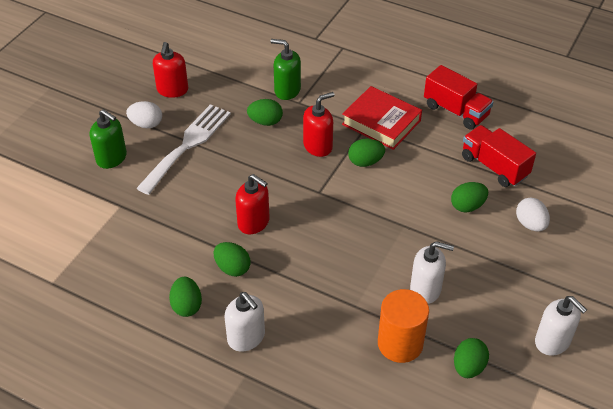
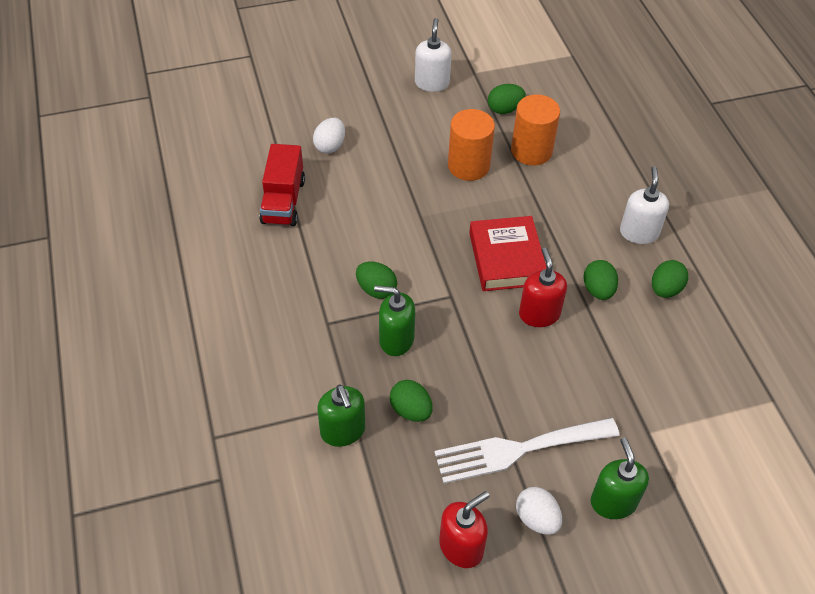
camera: 135 degrees left, 5 degrees up
(318, 146) = (396, 339): red soap dispenser -> green soap dispenser
(381, 122) = (308, 315): red book -> red book (506, 258)
(425, 289) = (468, 166): white soap dispenser -> orange cylinder
(456, 111) = (230, 270): red truck -> none
(467, 206) = (352, 191): green egg -> none

